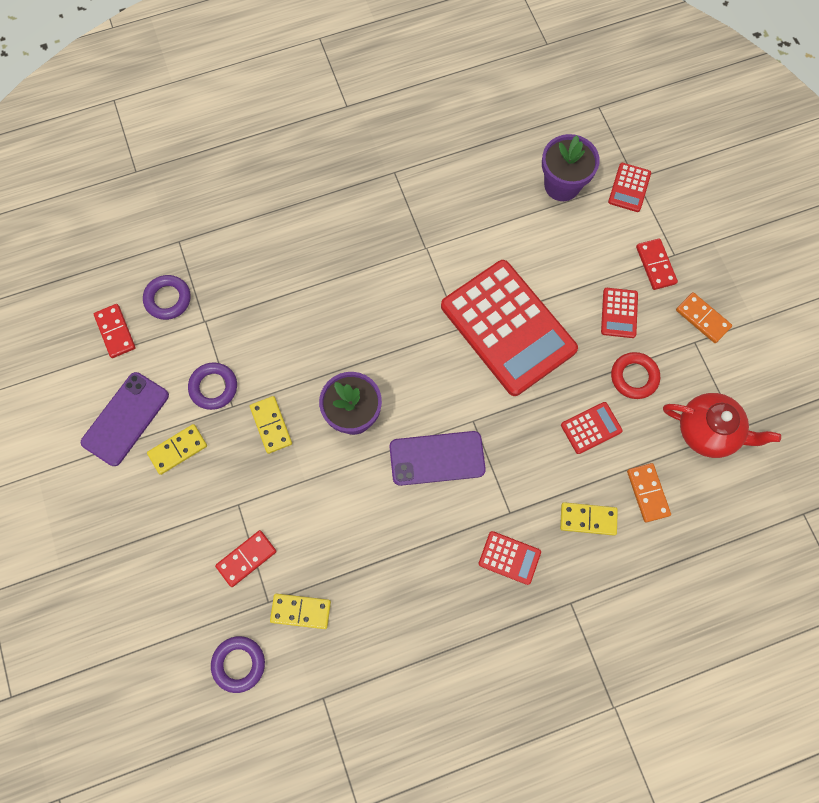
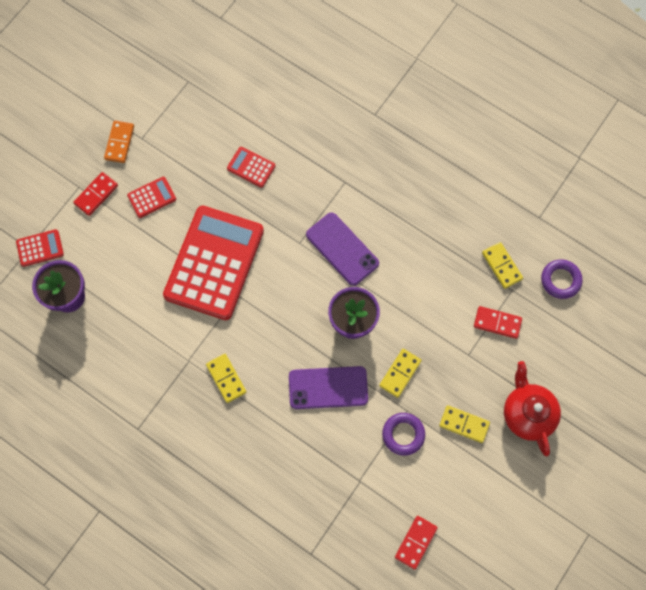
camera: 125 degrees left, 0 degrees up
(125, 419) = (471, 479): purple phone -> purple phone (328, 388)
(168, 299) = (362, 523): purple ring -> none
(509, 558) = (374, 165): red calculator -> none
(588, 519) = (314, 134): yellow domino -> yellow domino (226, 378)
(634, 377) = (195, 161): red ring -> none
(647, 493) = (271, 110): orange domino -> none
(708, 431) = (202, 97): red teapot -> red teapot (527, 413)

